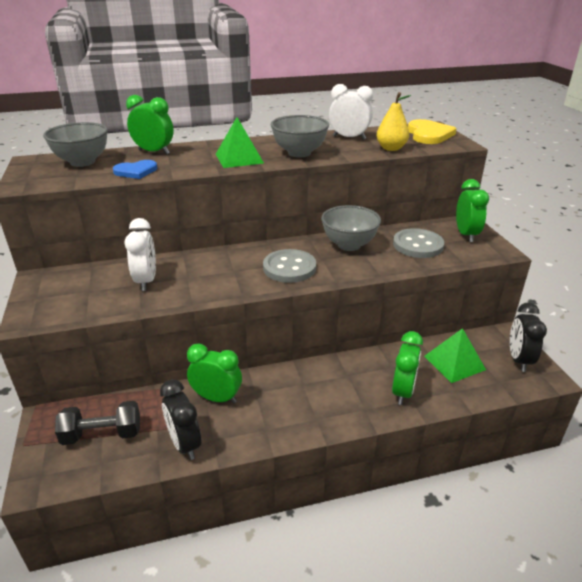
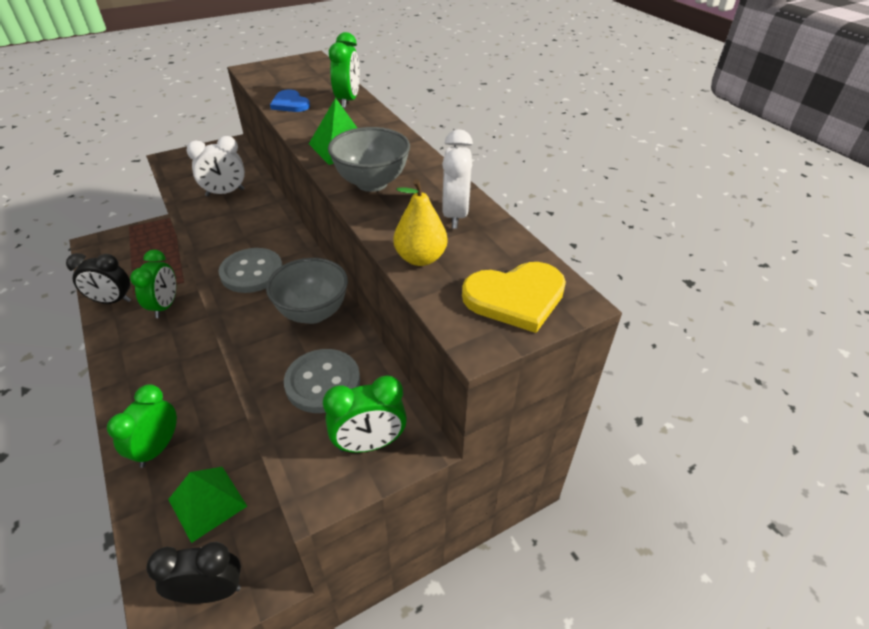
camera: 75 degrees right, 10 degrees up
(82, 162) = (310, 77): grey bowl -> none
(102, 434) = (132, 257): black dumbbell -> none
(185, 444) = (112, 301): black clock -> black clock turned 135 degrees counterclockwise
(403, 391) = (158, 448): green clock -> green clock turned 105 degrees clockwise

